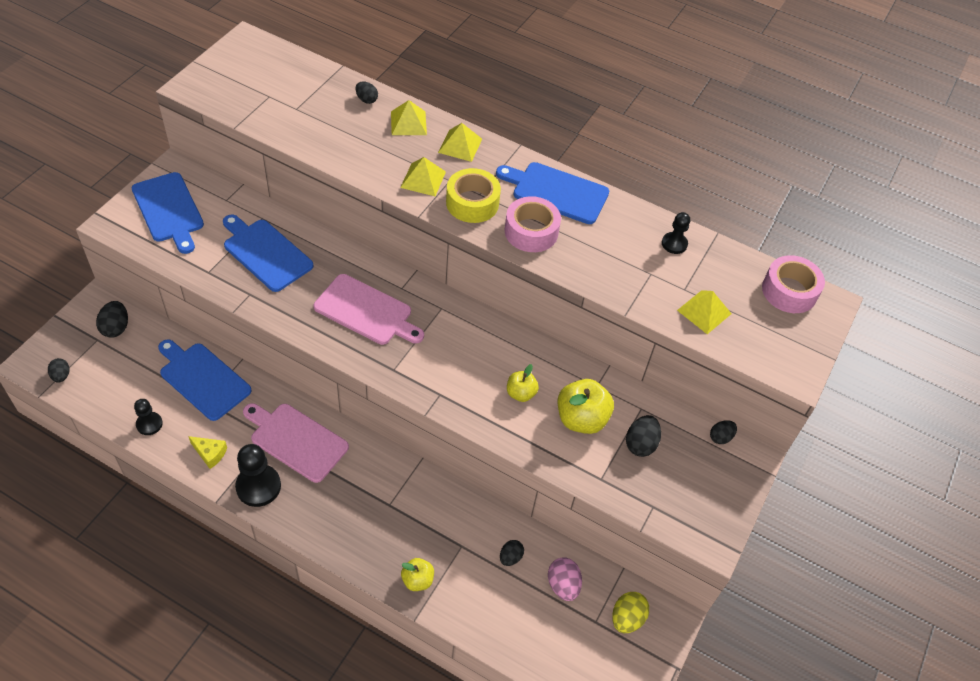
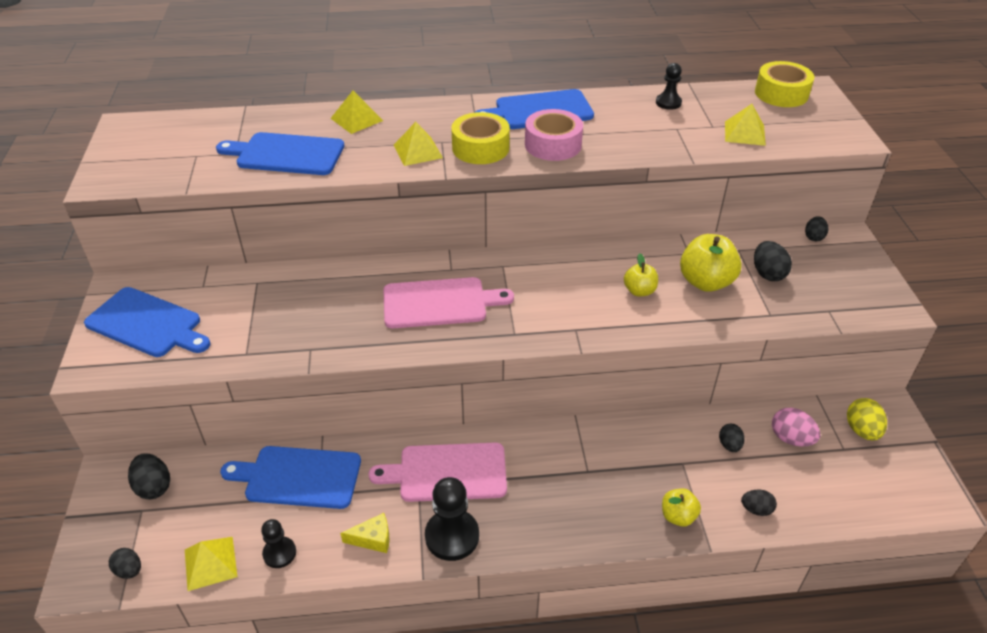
camera: 30 degrees left, 10 degrees down
(265, 253) = (290, 308): blue cutting board -> blue cutting board (286, 154)
(366, 99) = (298, 119): black egg -> black egg (756, 509)
(460, 145) = (421, 115): yellow pyramid -> yellow pyramid (210, 563)
(789, 291) = (781, 93): pink tape -> yellow tape

